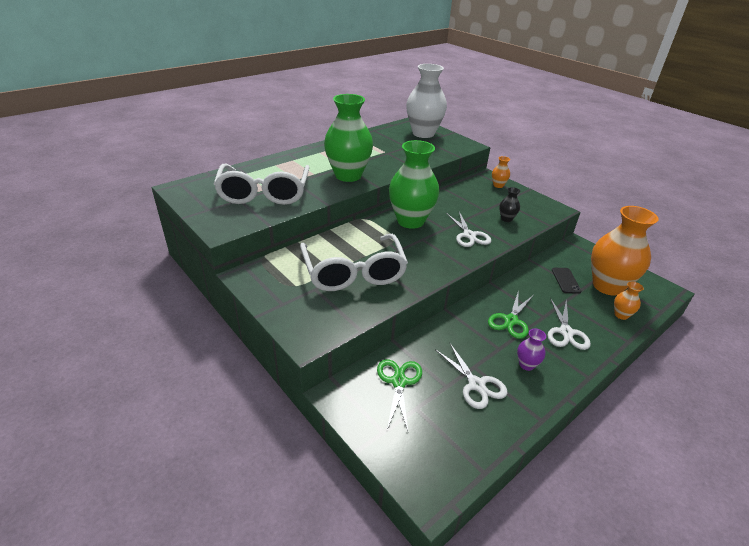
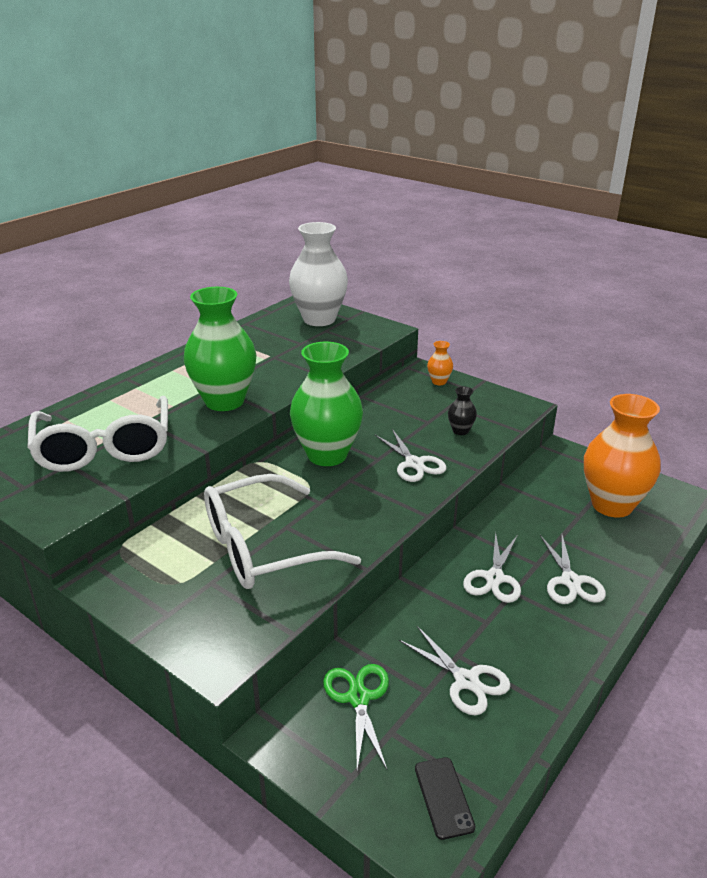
camera: 10 degrees left, 5 degrees down
(354, 273) = (262, 548): white glasses -> white glasses turned 90 degrees clockwise
(511, 320) = (494, 578): green scissors -> white scissors
(526, 365) = (527, 638): purple vase -> none
(565, 280) = (556, 506): black phone -> black phone (443, 797)
(621, 315) = (637, 543): orange vase -> none

